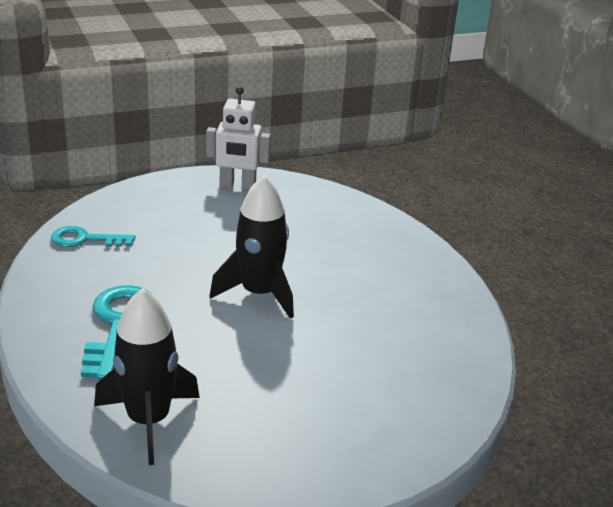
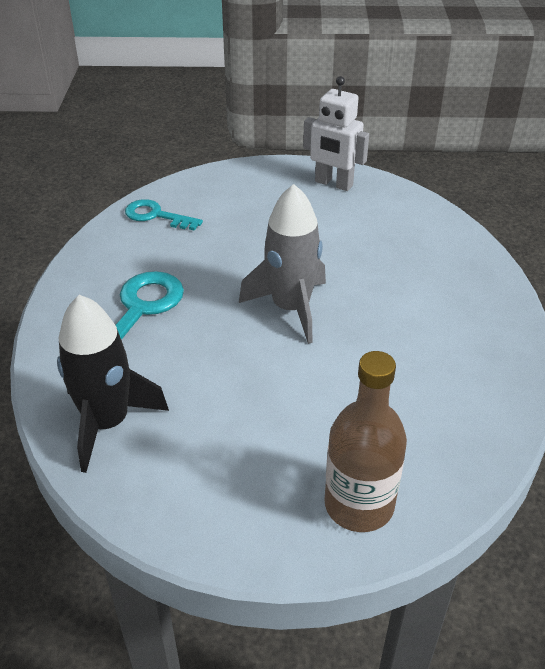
camera: 25 degrees right, 10 degrees up
(259, 293) = (291, 308): black rocket -> grey rocket
(401, 428) = (359, 505): none -> brown bottle

